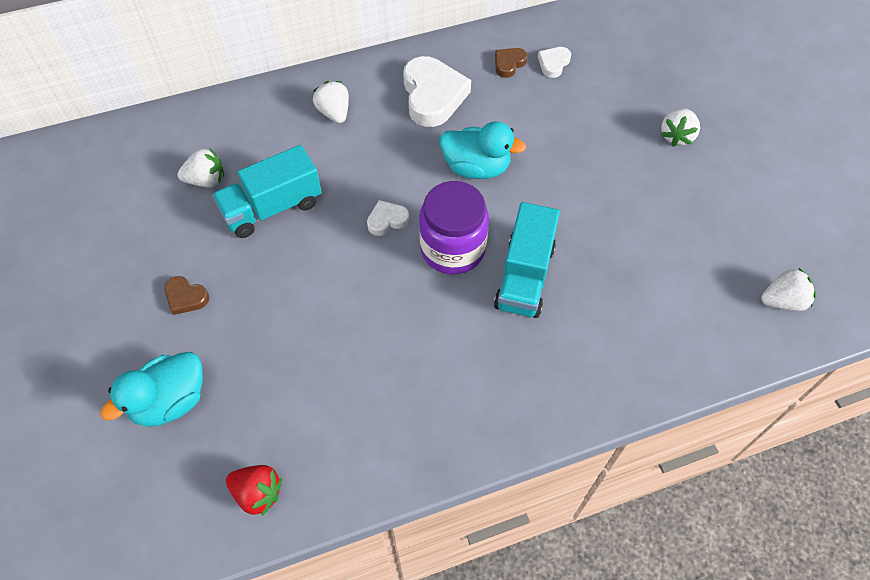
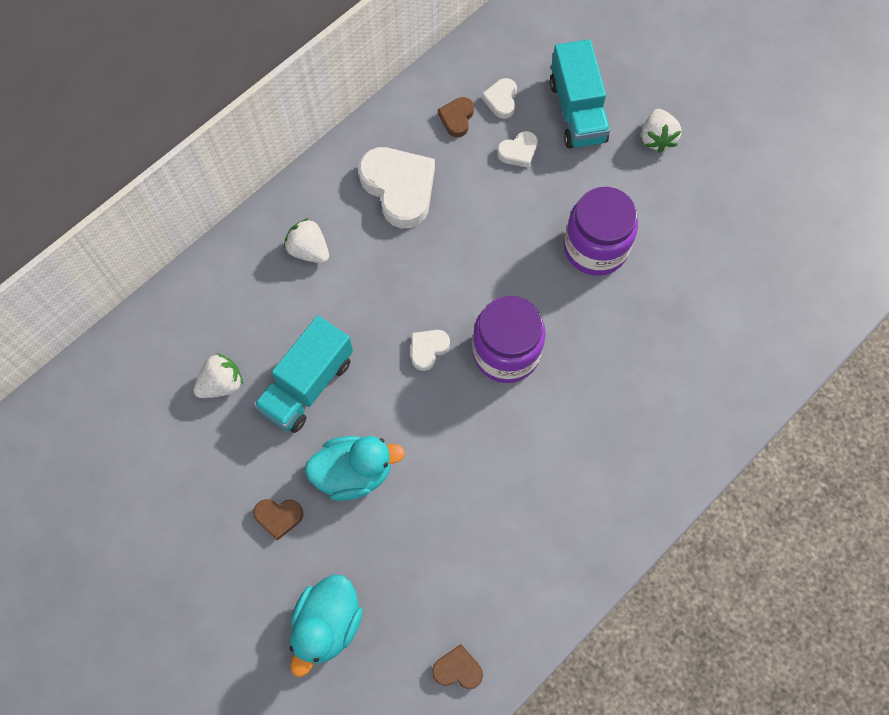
camera: 25 degrees left, 10 degrees up
(258, 493) = (457, 669): red strawberry -> brown heart
(476, 167) = (484, 254): turquoise duck -> turquoise duck (354, 473)
(524, 276) = (586, 352): turquoise truck -> turquoise truck (577, 111)
(548, 104) = (518, 152): none -> white heart
(577, 198) = (595, 248): none -> purple jar
(782, 301) = (820, 277): white strawberry -> none

